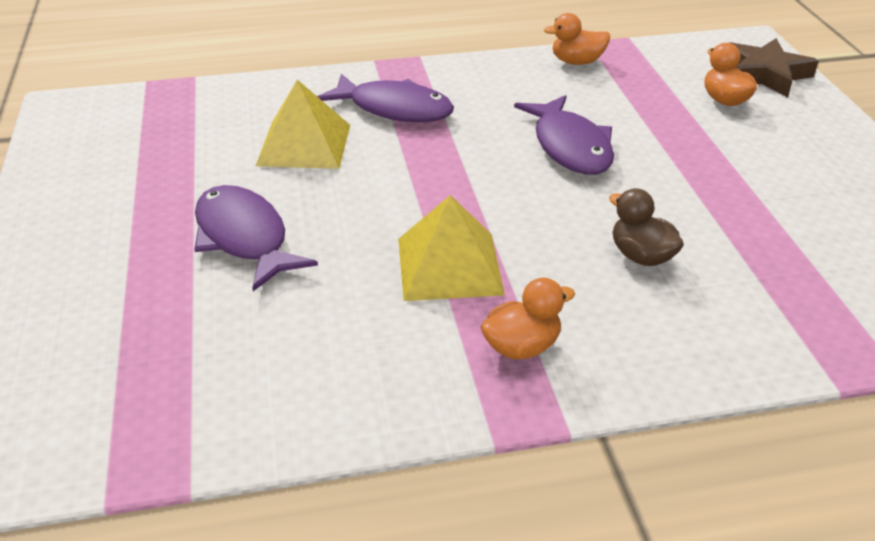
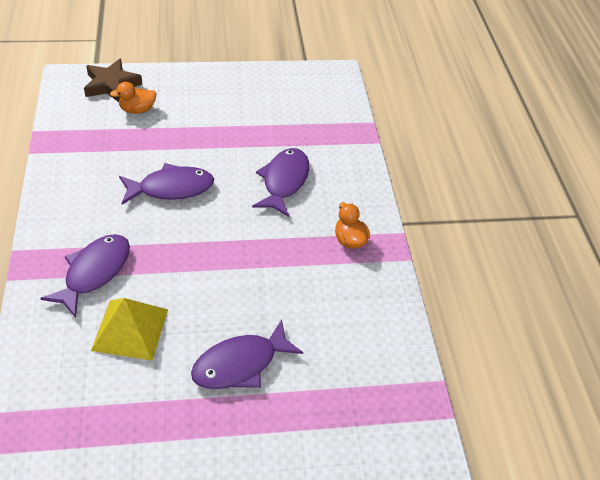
camera: 90 degrees left, 10 degrees up
(449, 266) = (282, 261): yellow pyramid -> none
(577, 62) = (61, 164): orange duck -> none
(641, 256) = (284, 181): brown duck -> purple fish

